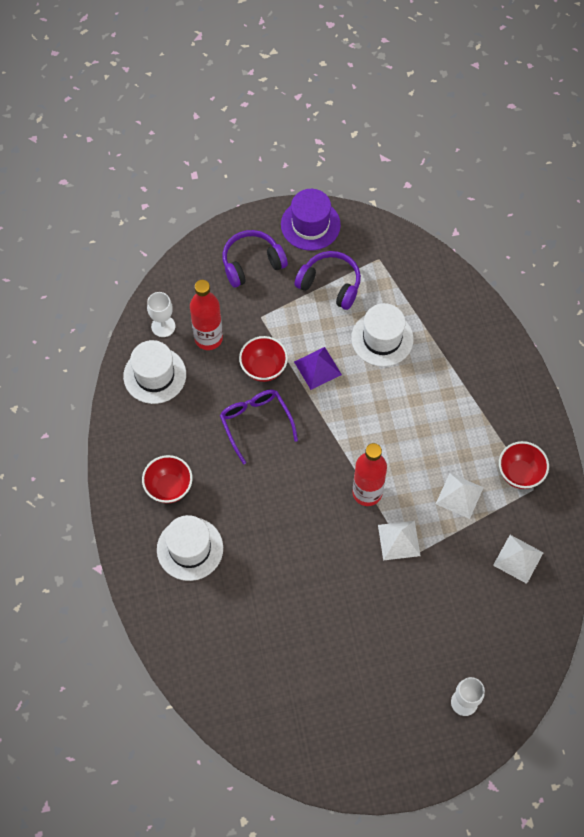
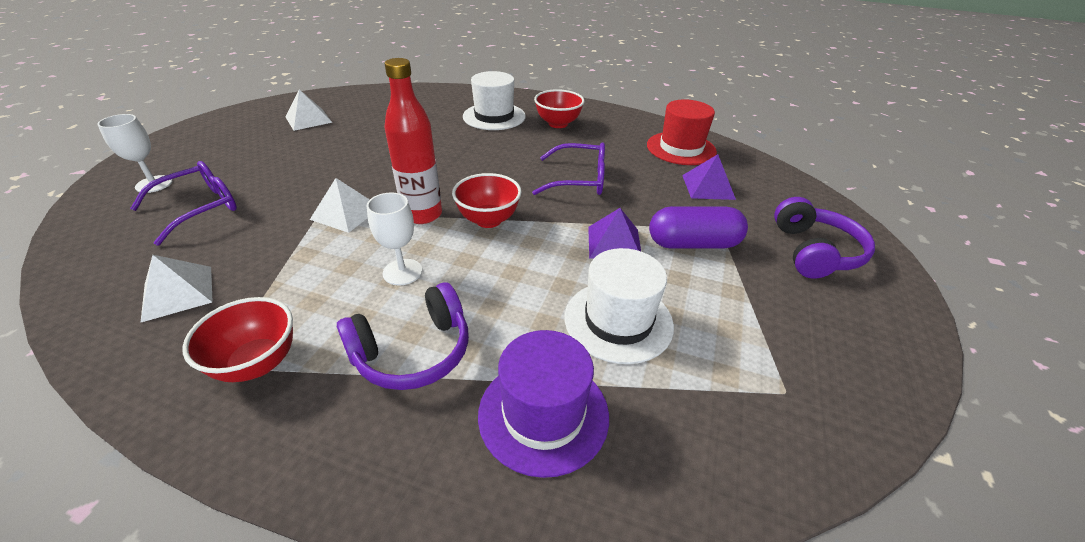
camera: 120 degrees right, 25 degrees down
(154, 375) = (681, 148): white hat -> red hat
(163, 326) = (739, 168): white goblet -> white goblet (402, 272)
(208, 338) = (708, 187): red bottle -> purple pyramid
(263, 368) = (643, 206): red bowl -> red bowl (488, 220)
(288, 326) = (693, 244): none -> purple capsule
(310, 225) = (885, 336): purple hat -> purple hat (543, 414)
(330, 284) = (749, 308): purple headphones -> purple headphones (413, 351)
(459, 495) = (321, 282): white pyramid -> white pyramid (308, 119)
(460, 636) = (200, 208): none -> purple glasses

